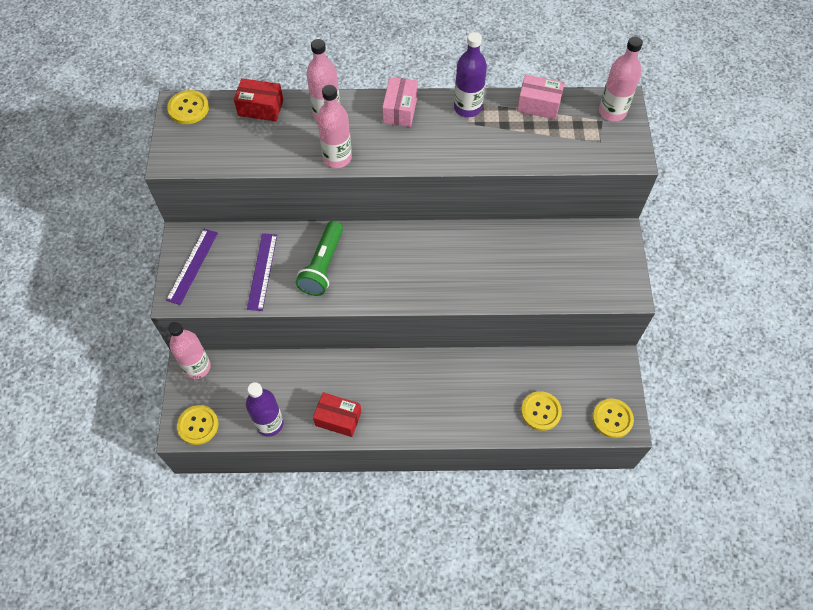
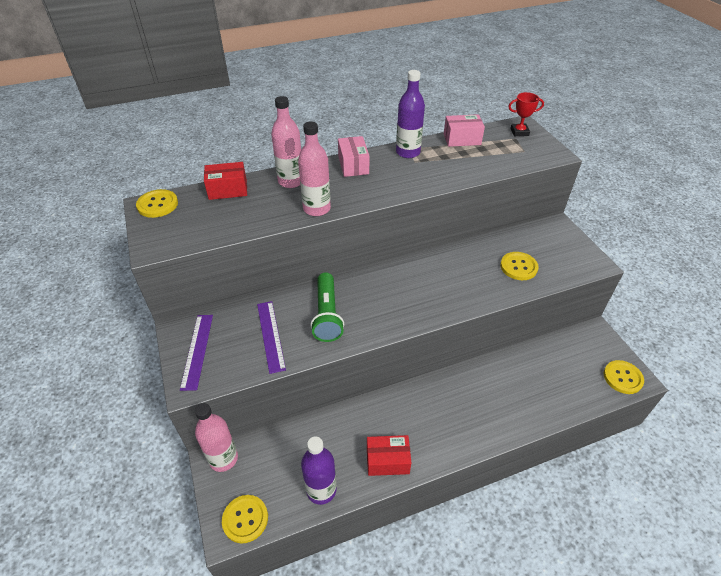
camera: 20 degrees left, 15 degrees down
(540, 411) = (562, 391): yellow button -> yellow button (518, 267)
(612, 112) = (519, 132): pink bottle -> red trophy

